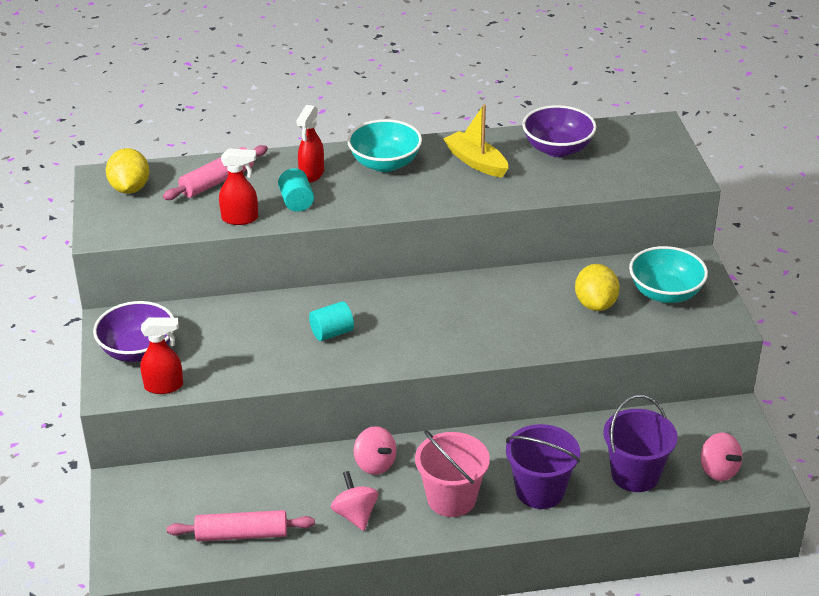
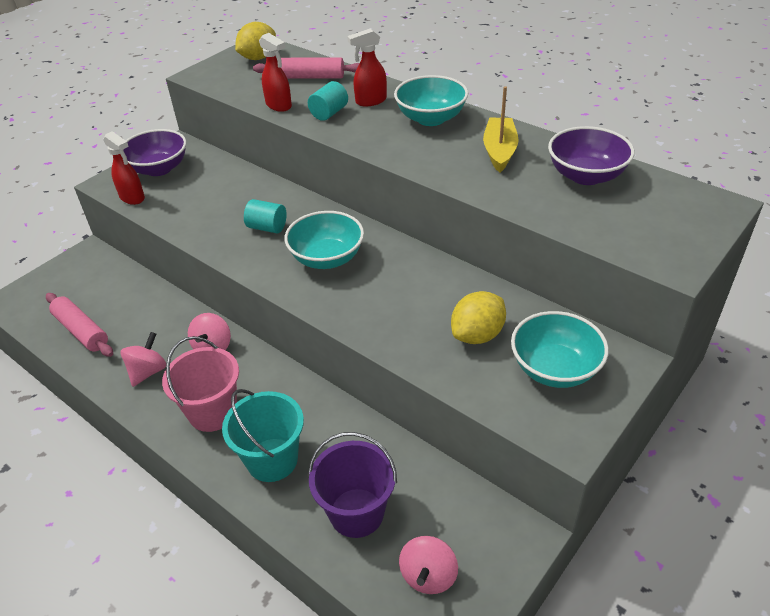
camera: 50 degrees right, 5 degrees up
(418, 323) = (327, 258): none -> turquoise bowl
(540, 491) = (272, 460): purple bucket -> turquoise bucket

